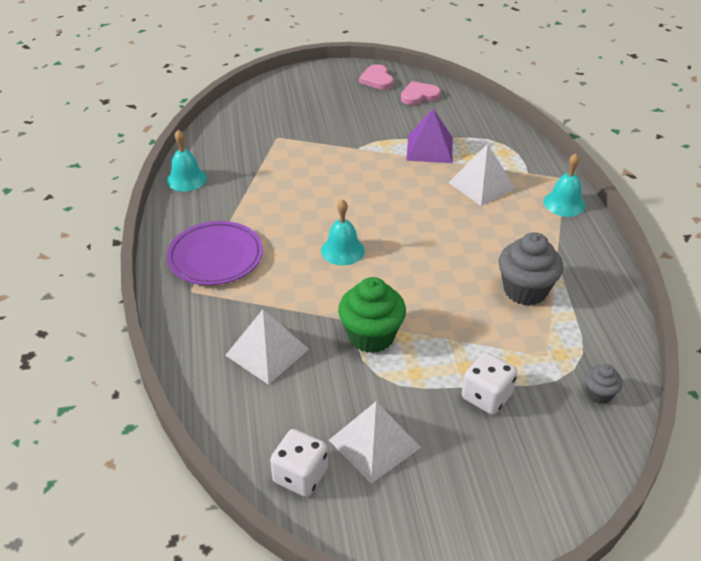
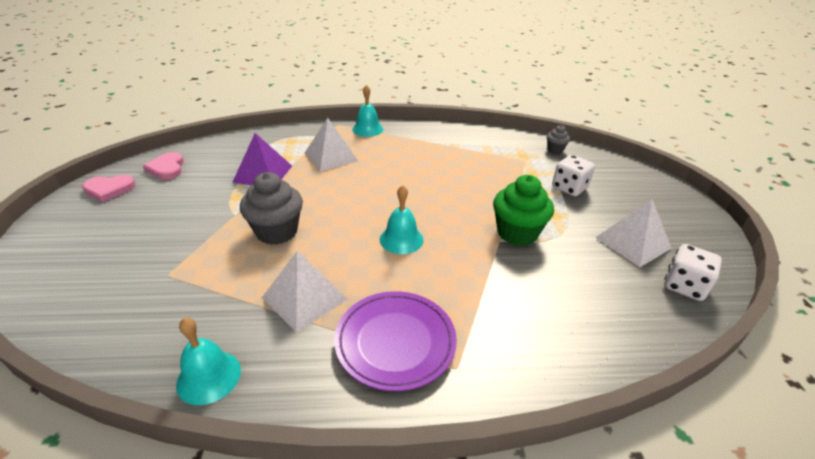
camera: 85 degrees left, 5 degrees down
(267, 352) = (547, 301): white pyramid -> white pyramid (305, 298)
(525, 290) = (461, 158): grey cupcake -> grey cupcake (277, 231)

